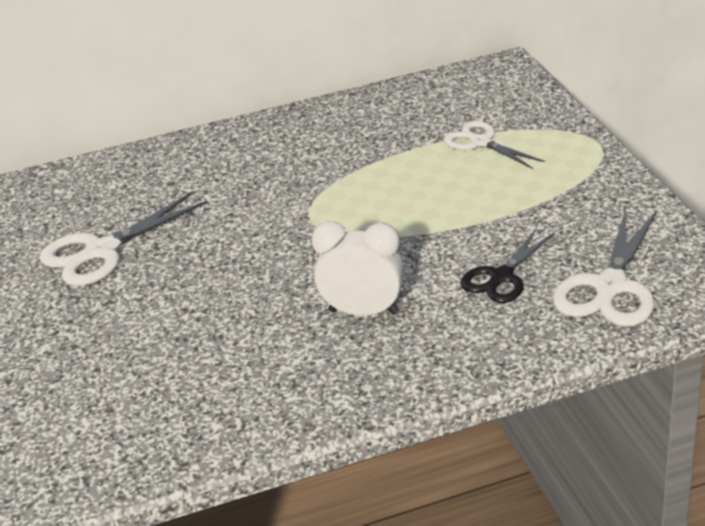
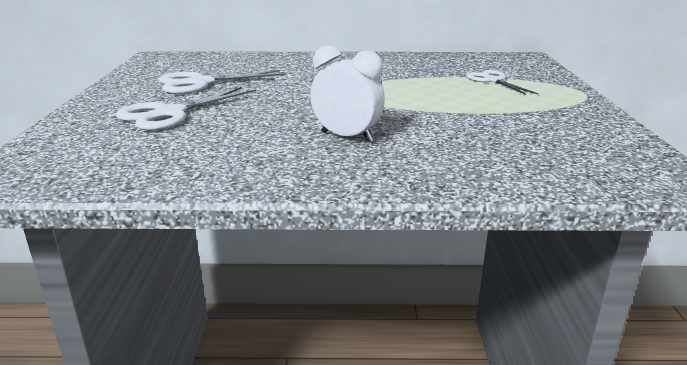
camera: 15 degrees right, 10 degrees down
(501, 277) = (470, 140): black scissors -> none
(610, 287) = (565, 161): white scissors -> white scissors (169, 114)

